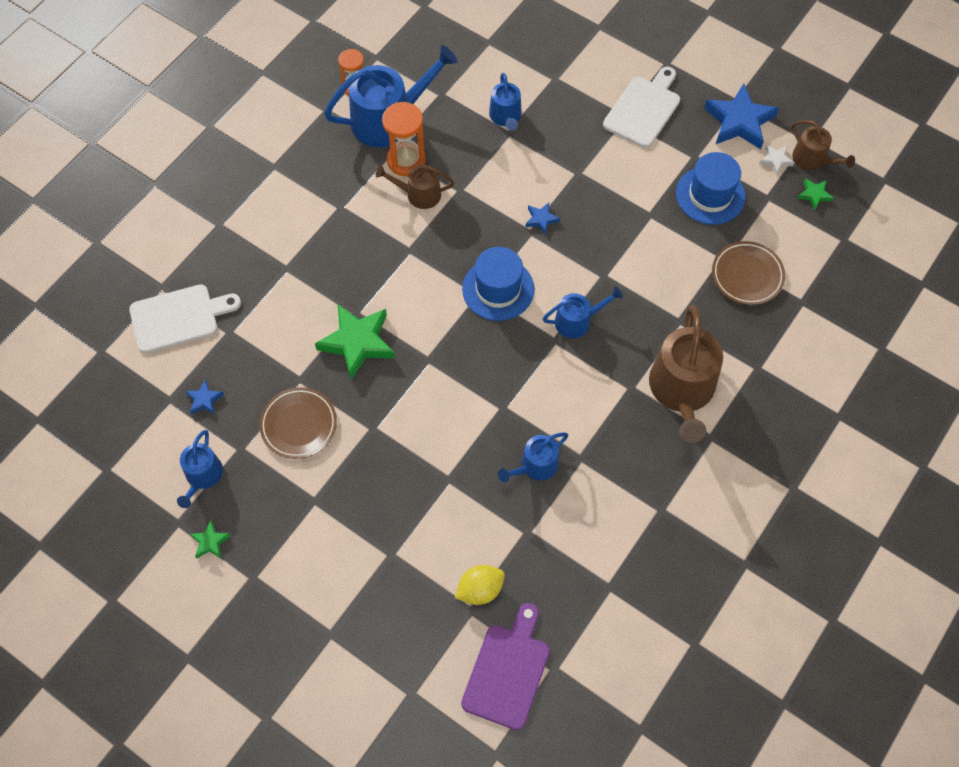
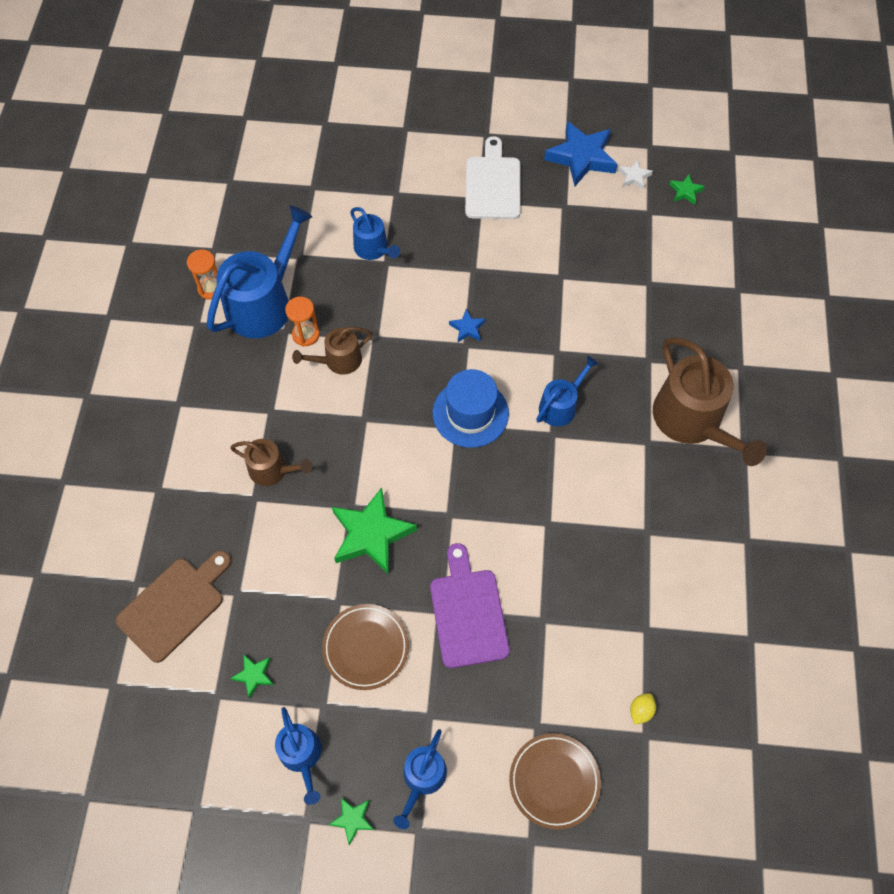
camera: 30 degrees left, 0 degrees up
(179, 317) = (175, 605): white cutting board -> brown cutting board
(204, 399) = (254, 675): blue star -> green star
(406, 160) = (306, 335): orange hourglass -> orange hourglass, size x0.66
(480, 589) = (640, 710): yellow lemon -> yellow lemon, size x0.60
(507, 671) = (716, 774): purple cutting board -> purple cutting board (468, 612)
(535, 466) = (612, 562): blue watering can -> blue watering can (422, 778)
(710, 195) = (600, 234): blue hat -> none
(747, 275) = (677, 289): brown plate -> brown plate (554, 781)
(812, 159) = (663, 161): brown watering can -> brown watering can (272, 470)

